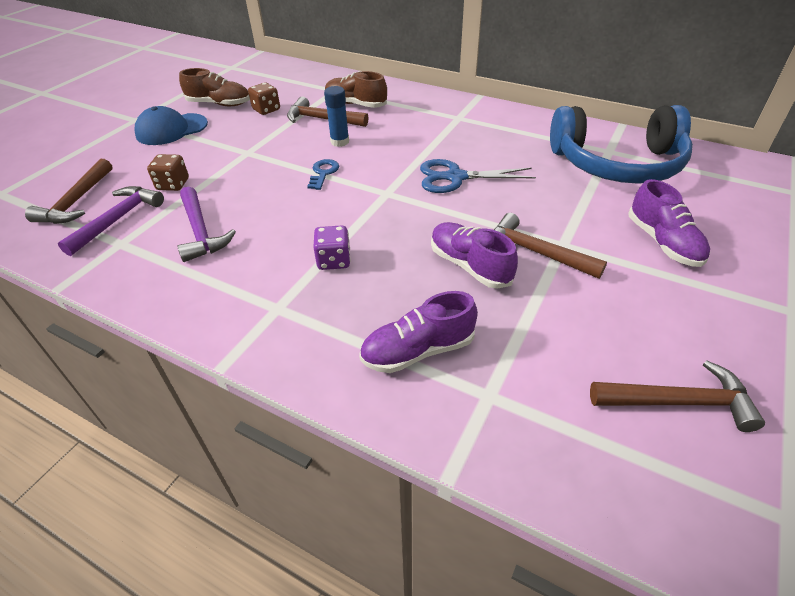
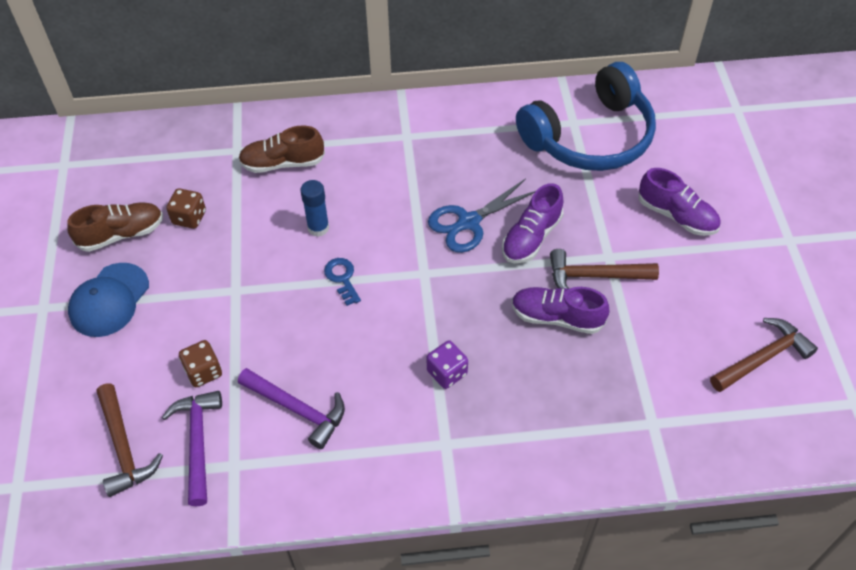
camera: 35 degrees left, 10 degrees up
(322, 119) = (268, 203): brown hammer -> none
(418, 351) = (581, 417): purple shoe -> purple shoe (531, 237)

